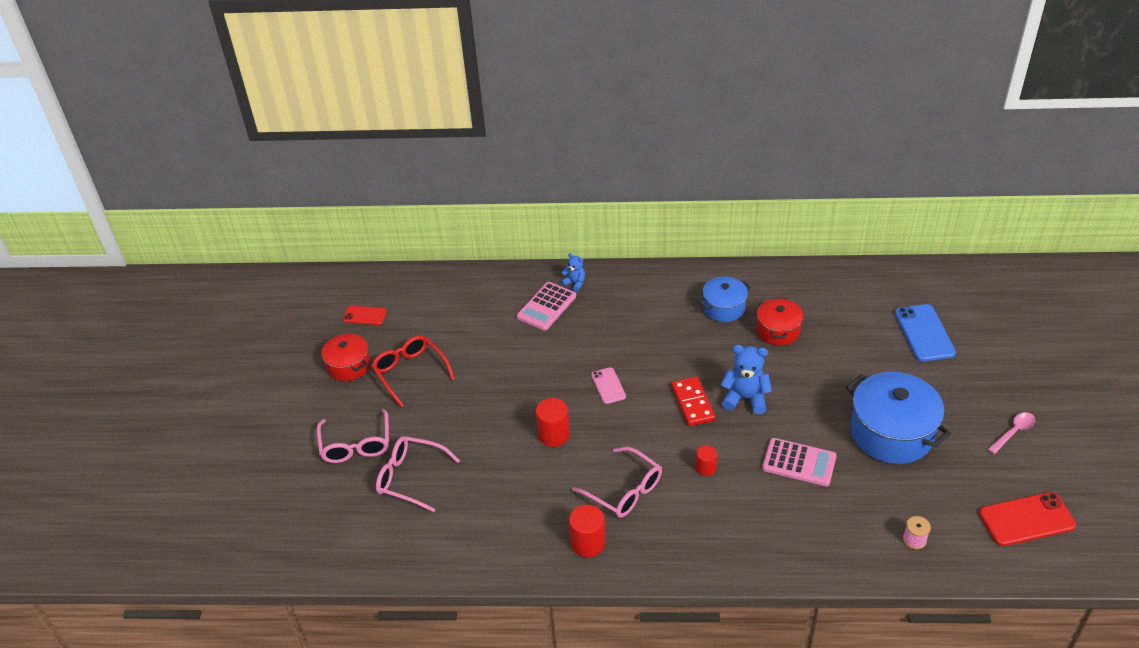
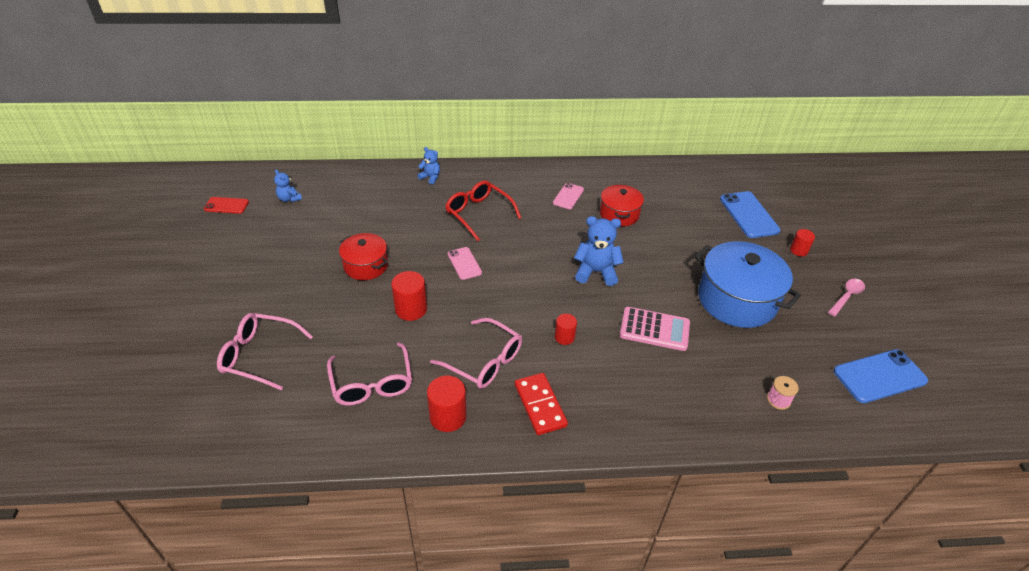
camera: 10 degrees left, 0 degrees up
(349, 366) = (205, 250): red pot -> red pot (366, 266)
(356, 445) = (203, 324): pink glasses -> pink glasses (372, 383)
(410, 372) = (267, 255): red glasses -> red glasses (478, 214)
(427, 308) = (289, 199): none -> blue teddy bear
(546, 307) = (404, 196): pink calculator -> none
(693, 403) = (547, 277): red domino -> red domino (540, 405)
(724, 308) = (568, 196): blue pot -> pink phone
(972, 377) = (798, 250): none -> red cylinder
(1026, 519) = (879, 376): red phone -> blue phone

